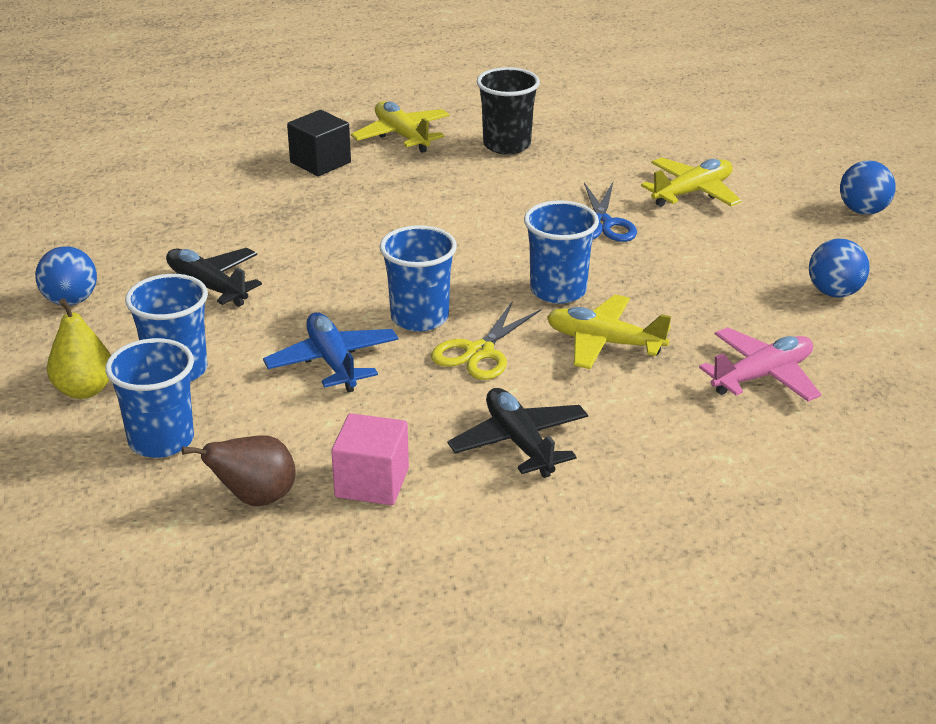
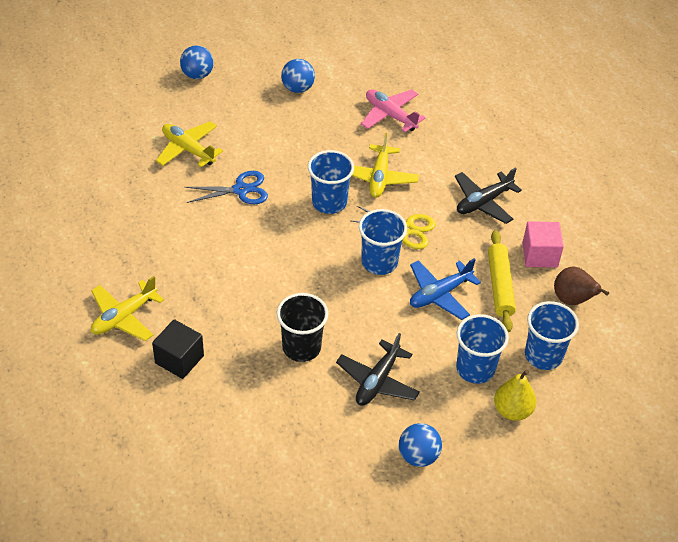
camera: 105 degrees left, 15 degrees up
(323, 424) = (500, 286): none -> yellow rolling pin
(507, 145) = (131, 251): black cup -> black cup (301, 347)

